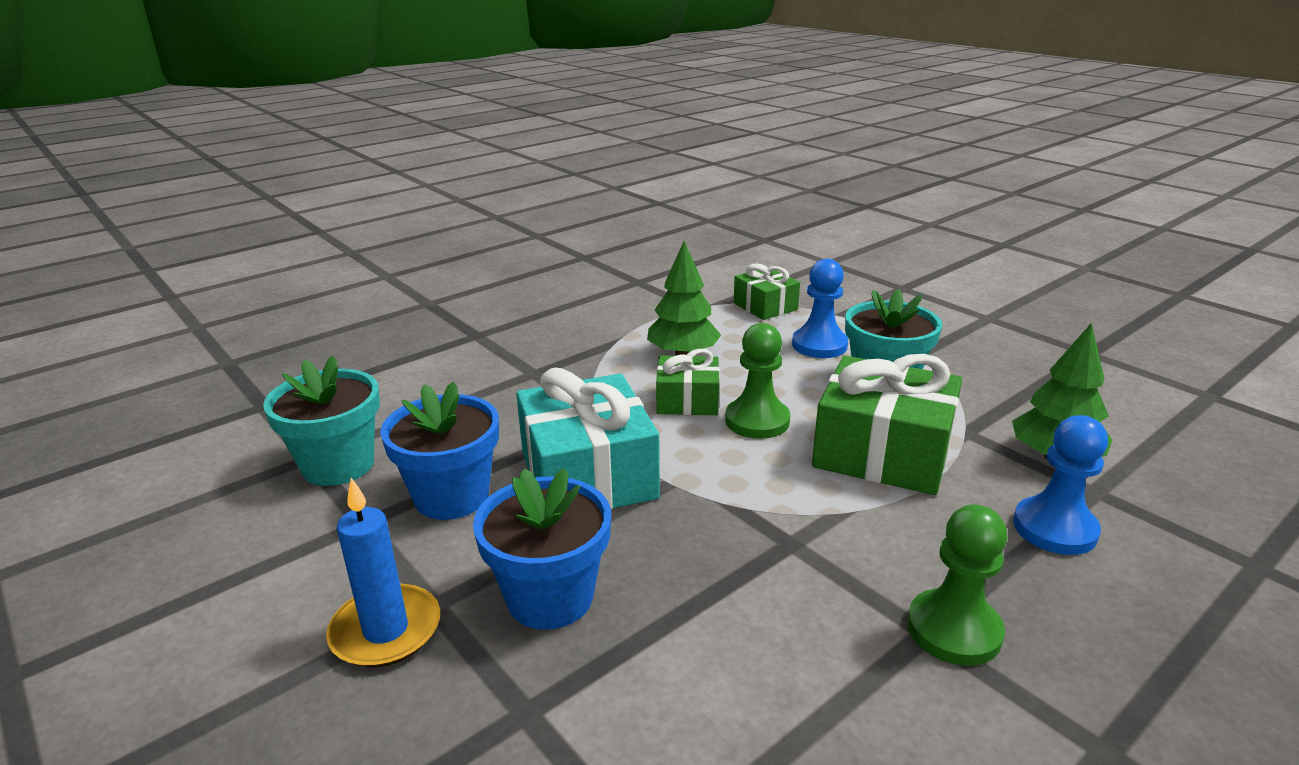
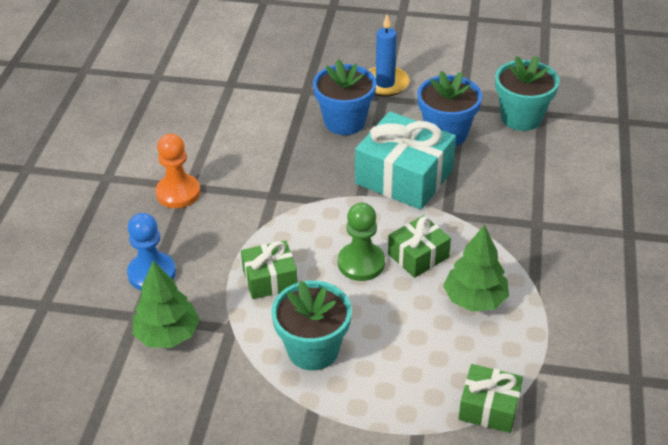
camera: 140 degrees right, 15 degrees up
(819, 345) = (394, 372): blue pawn -> none
(882, 452) = (270, 279): green gift -> green gift, size x0.56
(954, 630) = (178, 193): green pawn -> orange pawn

